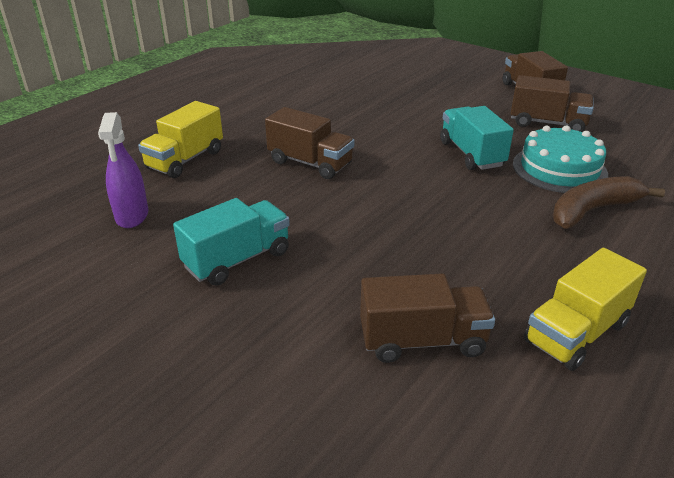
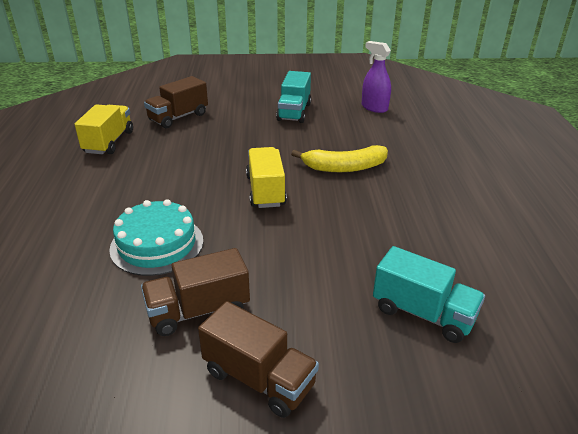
camera: 140 degrees right, 0 degrees up
(185, 160) = (416, 138): yellow truck -> yellow truck (265, 191)
(310, 163) = (344, 167): brown truck -> yellow banana
(471, 154) = (242, 227): turquoise truck -> turquoise truck (423, 313)
(593, 210) = (115, 213): brown banana -> none

